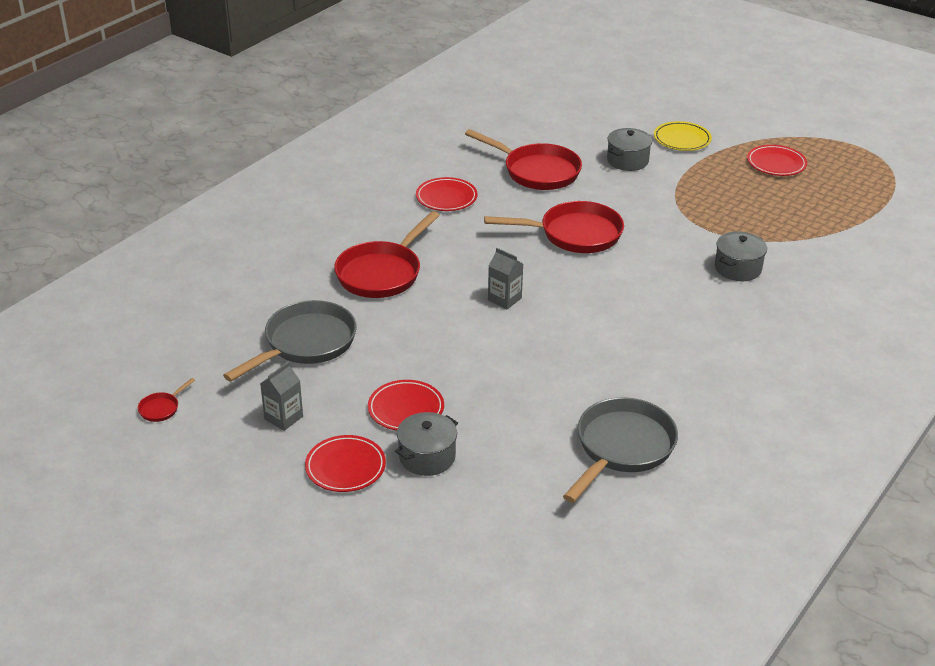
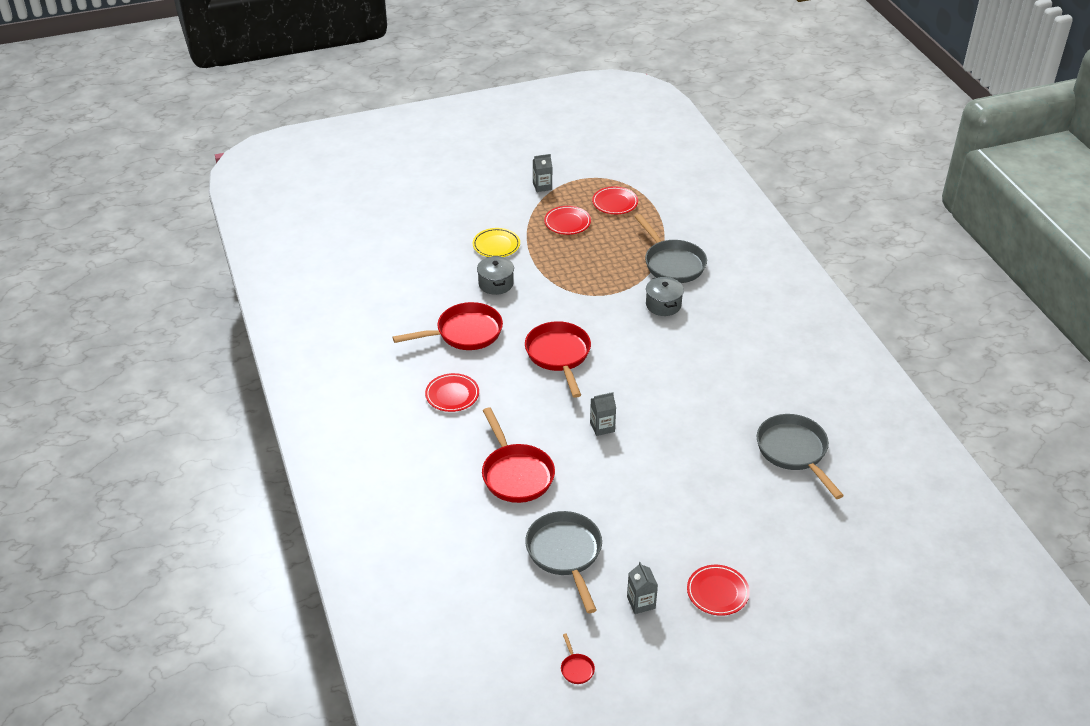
camera: 55 degrees left, 5 degrees up
(406, 409) = (681, 534): red plate -> red plate (615, 203)
(427, 457) = (737, 546): grey pot -> none
(574, 234) = (559, 356): red pan -> red pan turned 45 degrees counterclockwise
(808, 129) = (542, 186): none -> grey carton
(812, 249) = (672, 263): none -> grey pan

